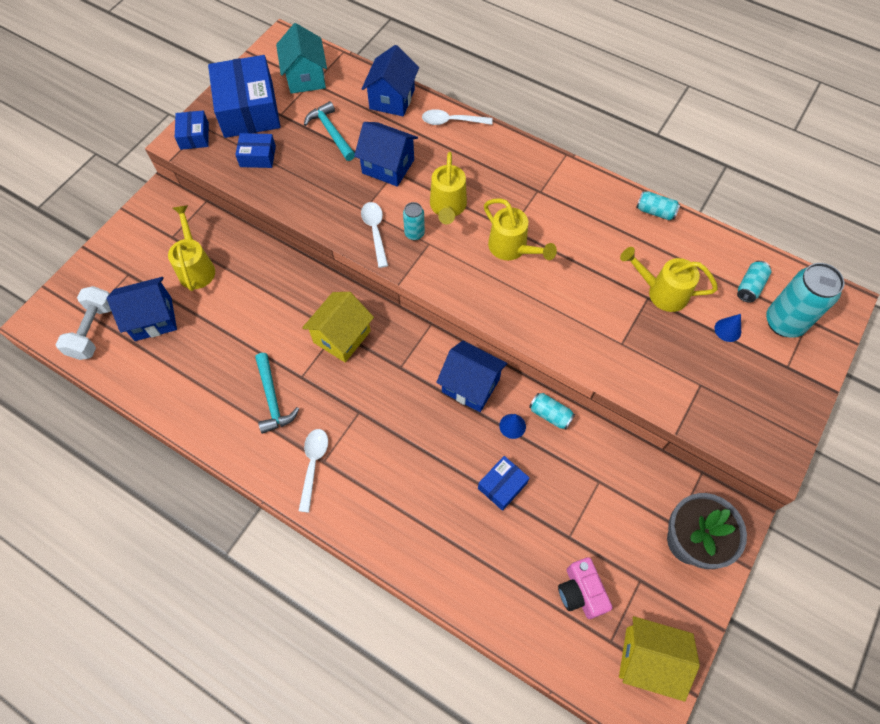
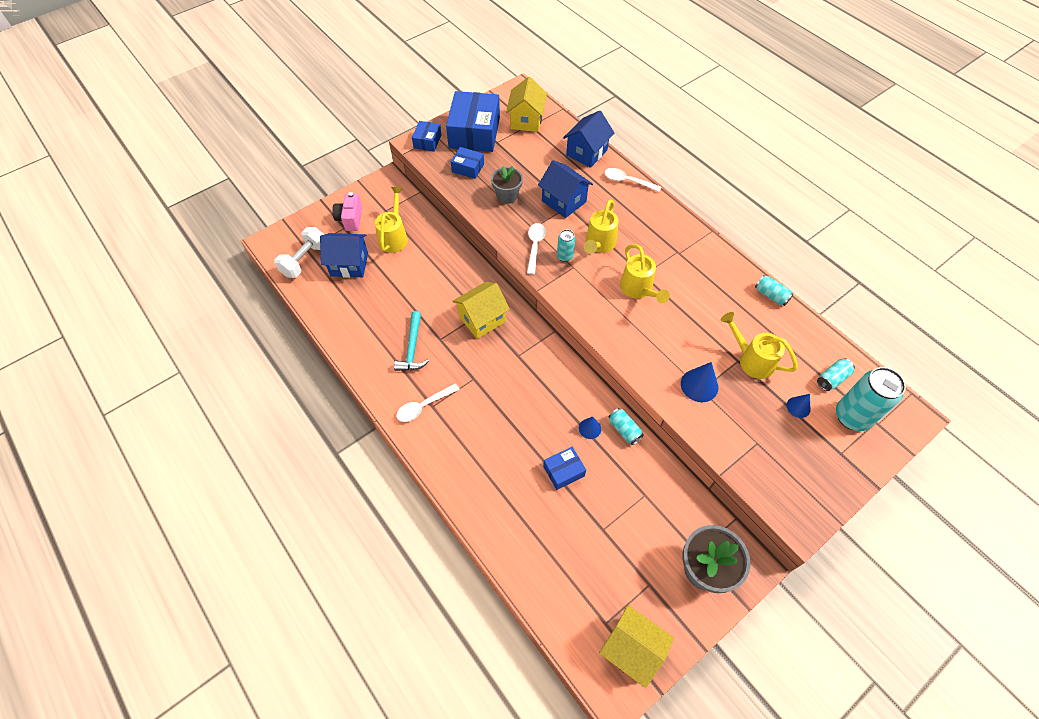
camera: 20 degrees right, 5 degrees down
(306, 77) = (526, 120): turquoise house -> yellow house
(313, 465) = (424, 406): white spoon -> white spoon turned 150 degrees counterclockwise
(318, 178) = (507, 196): none -> grey flower pot
(331, 132) = (530, 165): turquoise hammer -> none
(470, 385) = (568, 387): blue house -> none
(580, 592) = (595, 575): pink camera -> pink camera (350, 219)
(618, 339) = (699, 385): none -> blue cone

